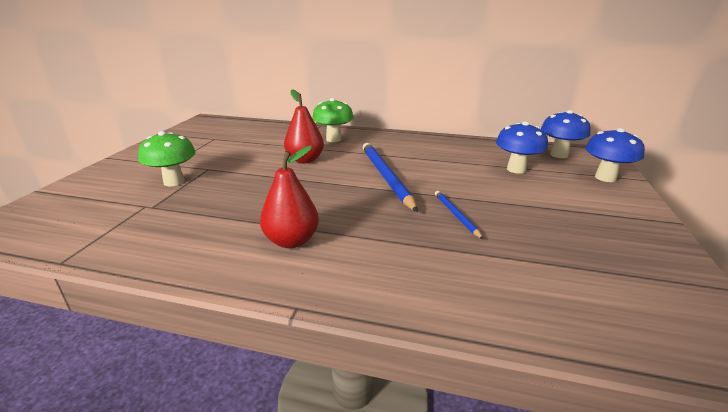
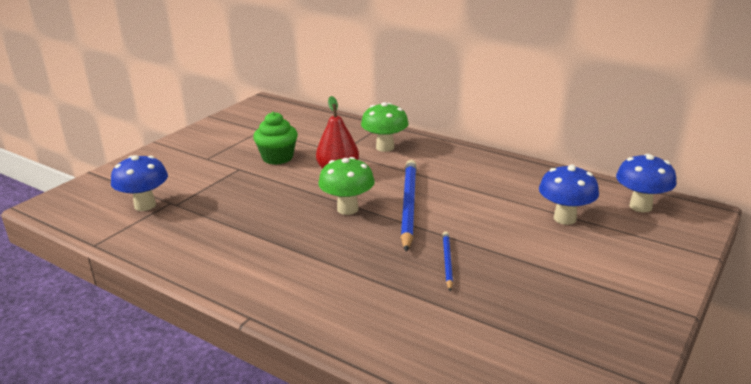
camera: 20 degrees right, 0 degrees up
(174, 182) = (203, 180): green mushroom -> green mushroom (347, 209)
(241, 156) = (277, 158): none -> green cupcake
(292, 241) = (276, 259): red pear -> none
(605, 178) = (666, 246): blue mushroom -> blue mushroom (145, 205)

